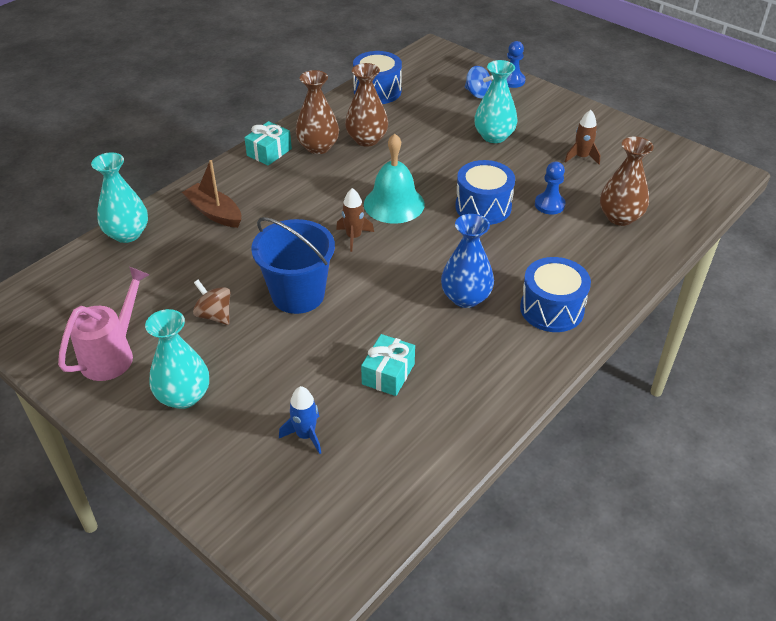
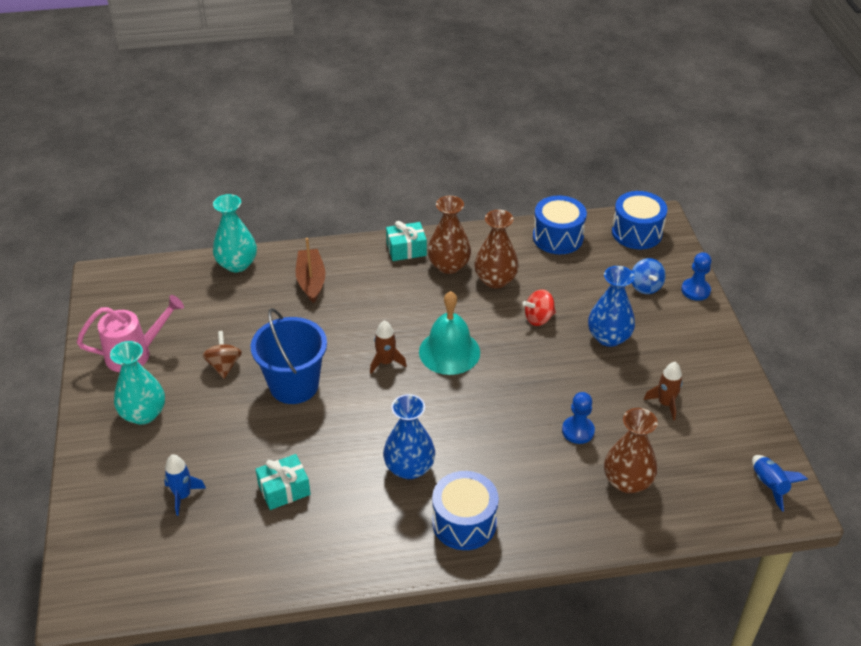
camera: 40 degrees right, 0 degrees up
(431, 149) = (538, 318): none -> red spinning top
(483, 207) = (518, 398): blue drum -> blue drum (636, 232)
(494, 136) = (609, 337): turquoise vase -> blue vase
(701, 170) = (769, 485): none -> blue rocket

